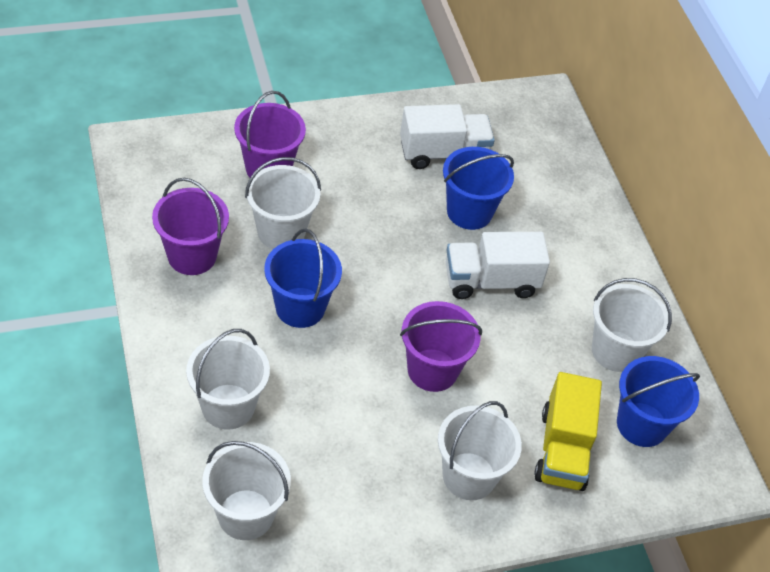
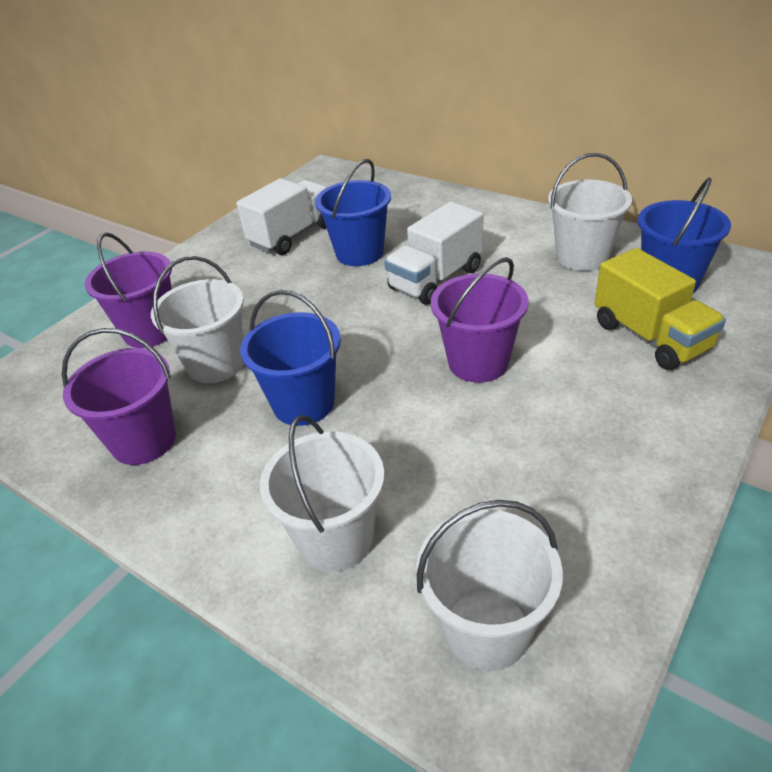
camera: 30 degrees left, 10 degrees down
(469, 476) = (620, 410): white bucket -> none

